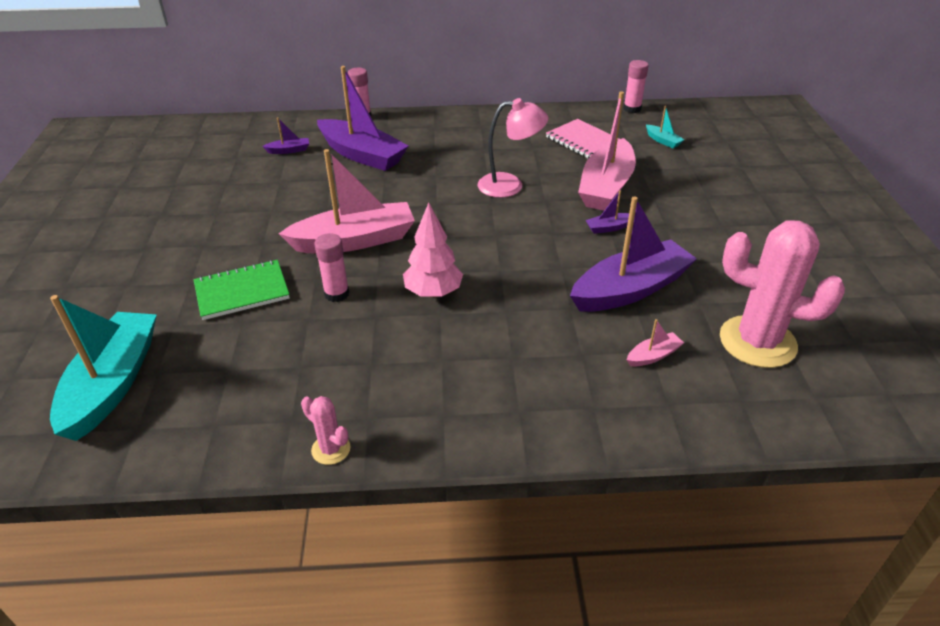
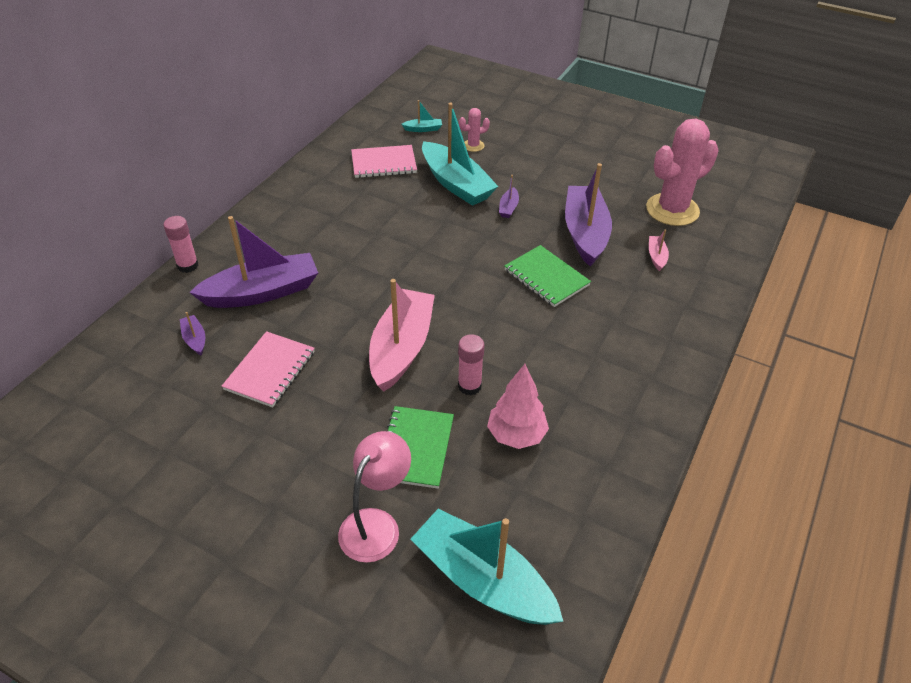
camera: 60 degrees left, 5 degrees up
(280, 192) = (270, 371): none -> pink notebook
(289, 150) = (195, 339): purple boat -> purple boat turned 45 degrees counterclockwise
(331, 449) = (651, 452): pink cactus -> pink cactus (473, 145)
(433, 292) = (513, 329): pink tree -> pink tree (516, 435)
(510, 185) = (406, 228): pink lamp -> pink lamp (376, 524)
(529, 287) = (546, 278): none -> green notebook
(606, 187) = (456, 184): pink boat -> turquoise boat
(632, 109) = (361, 118): pink glue stick -> none

